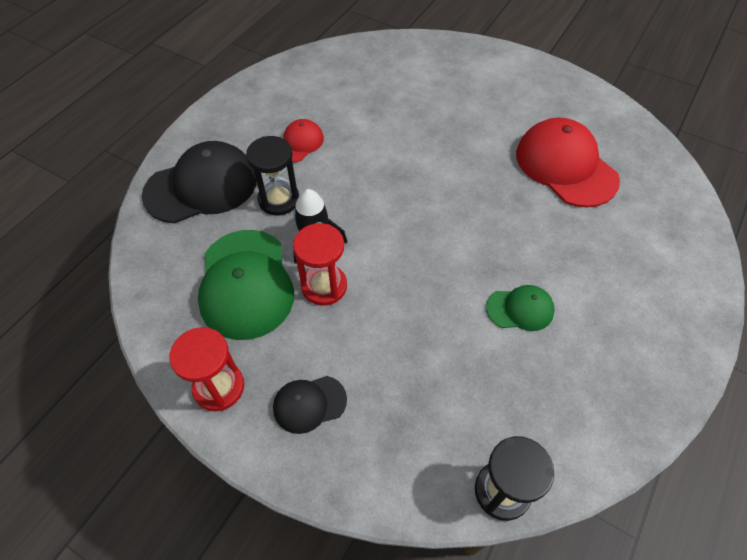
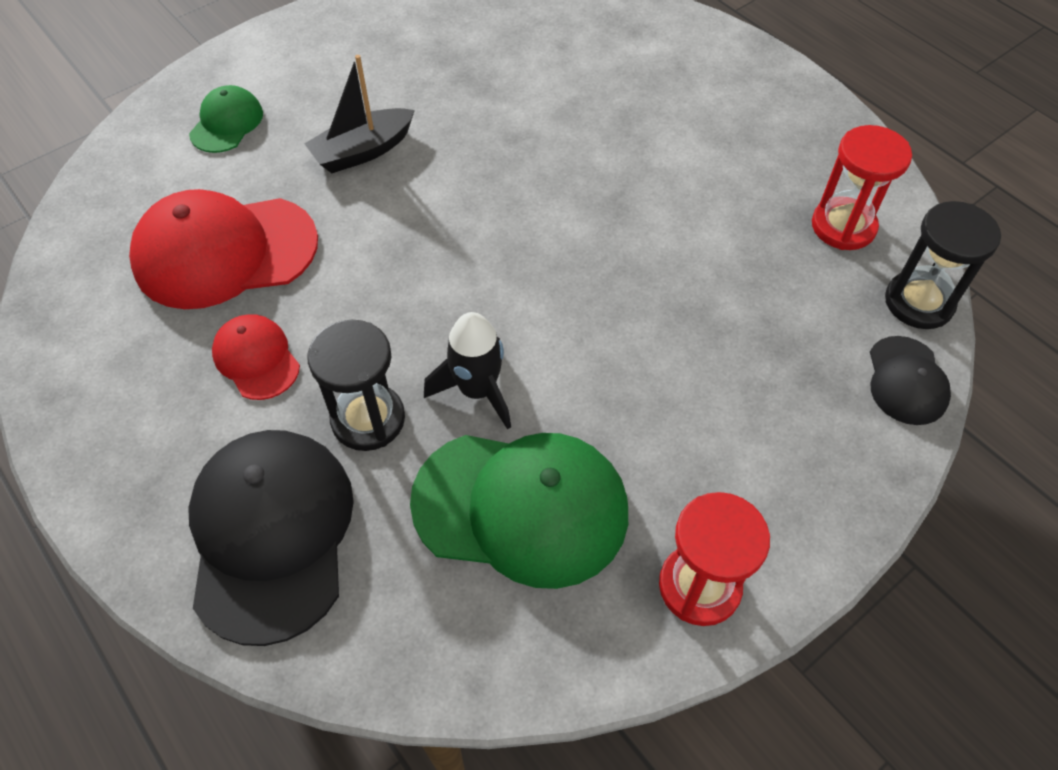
camera: 70 degrees left, 0 degrees up
(309, 404) = (759, 470): black cap -> black cap (906, 381)
(324, 286) = (569, 401): red hourglass -> red hourglass (843, 226)
(463, 132) = (363, 151): none -> black boat
(520, 309) = (687, 200): green cap -> green cap (226, 123)
(565, 166) = (485, 75): red cap -> red cap (225, 252)

